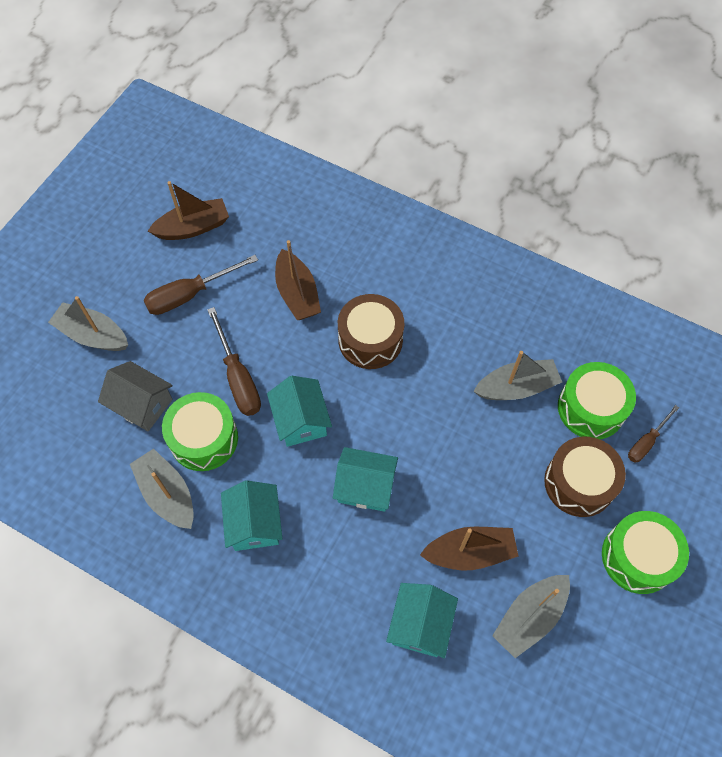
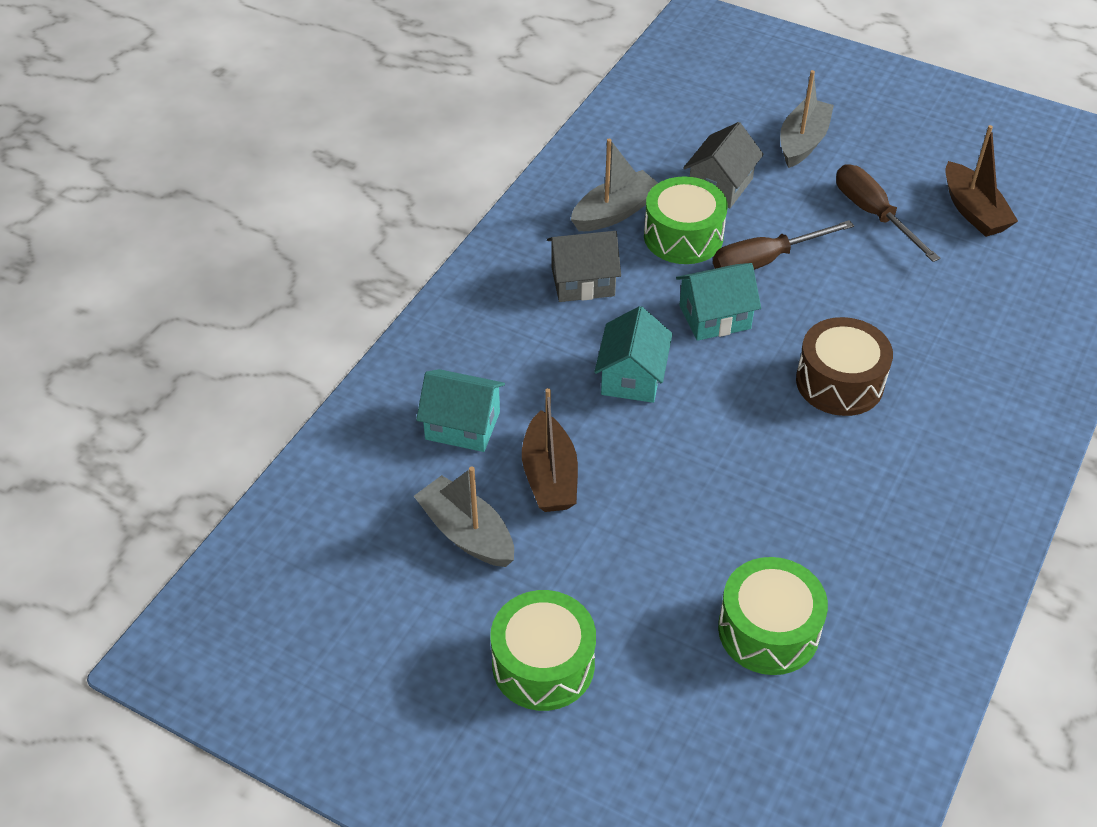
camera: 90 degrees right, 15 degrees down
(254, 524) = (583, 282): turquoise house -> grey house
(297, 293) = (896, 310): brown boat -> none
(516, 387) = (790, 540): grey boat -> none
(579, 483) = (649, 604): brown drum -> none
(646, 442) = (720, 697): brown screwdriver -> none

